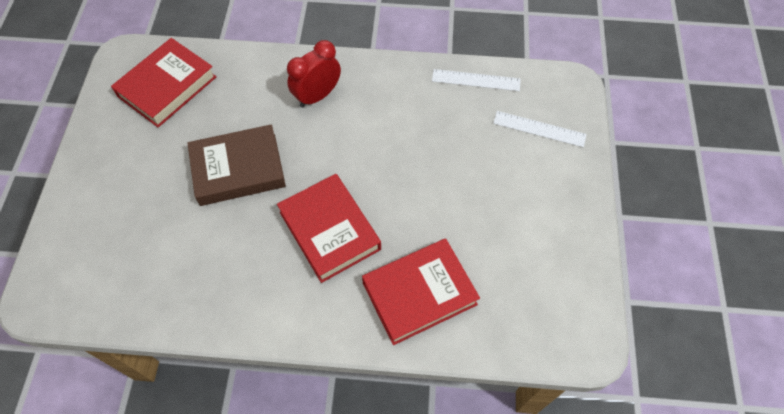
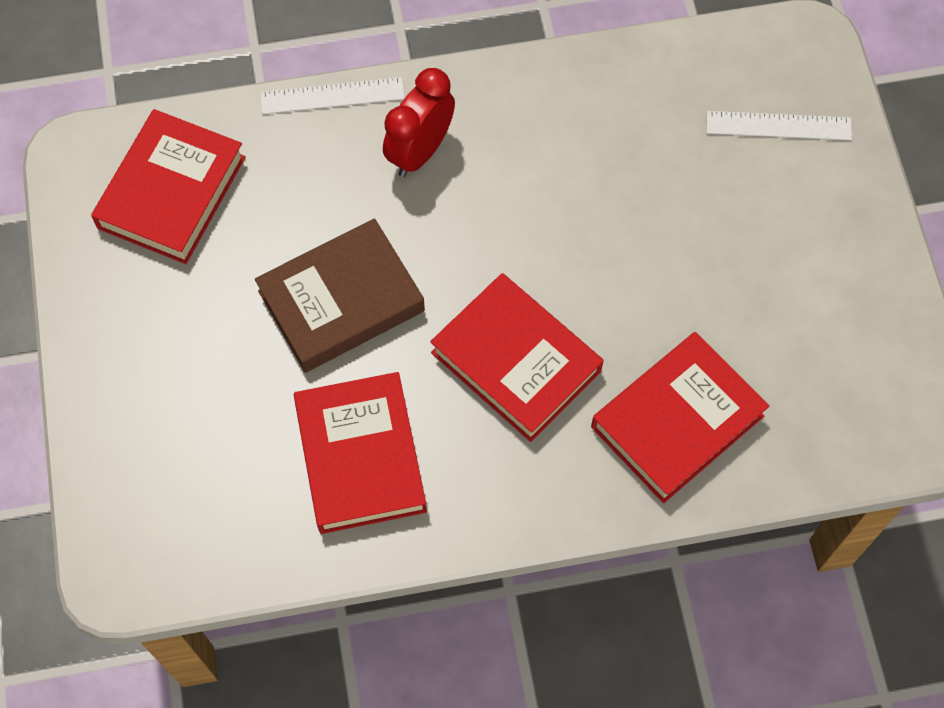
camera: 15 degrees left, 5 degrees up
(212, 265) = (360, 457): none -> red book
(476, 80) = (659, 67): white ruler -> white ruler (332, 96)

